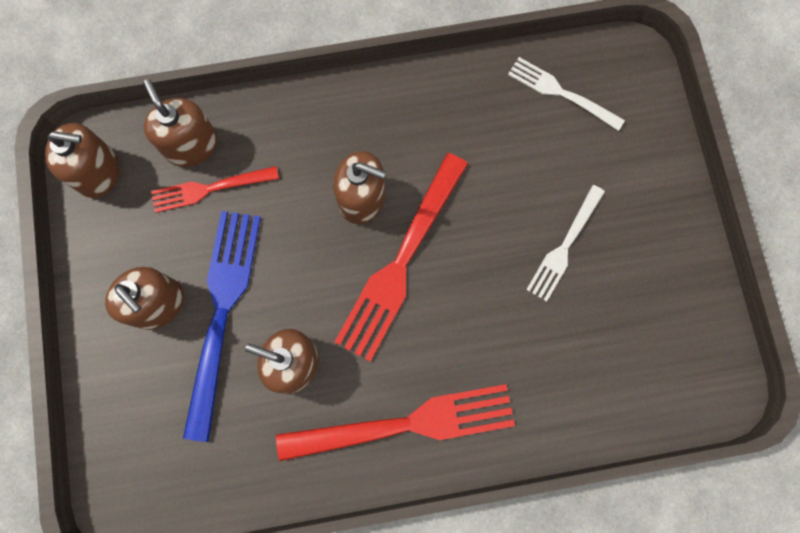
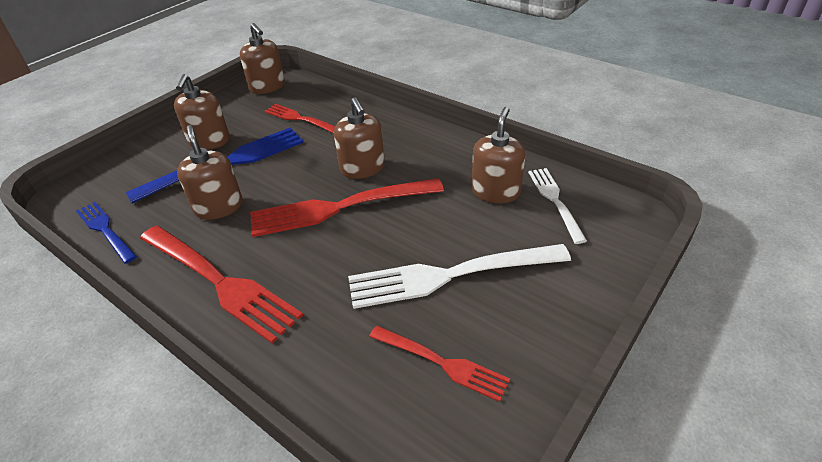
camera: 50 degrees right, 35 degrees down
(191, 145) = (318, 101): brown soap dispenser -> brown soap dispenser (496, 191)
(228, 485) = (105, 230): none -> blue fork
(564, 246) = (450, 275): white fork -> white fork, size x1.73
(636, 324) = (441, 363): none -> red fork

